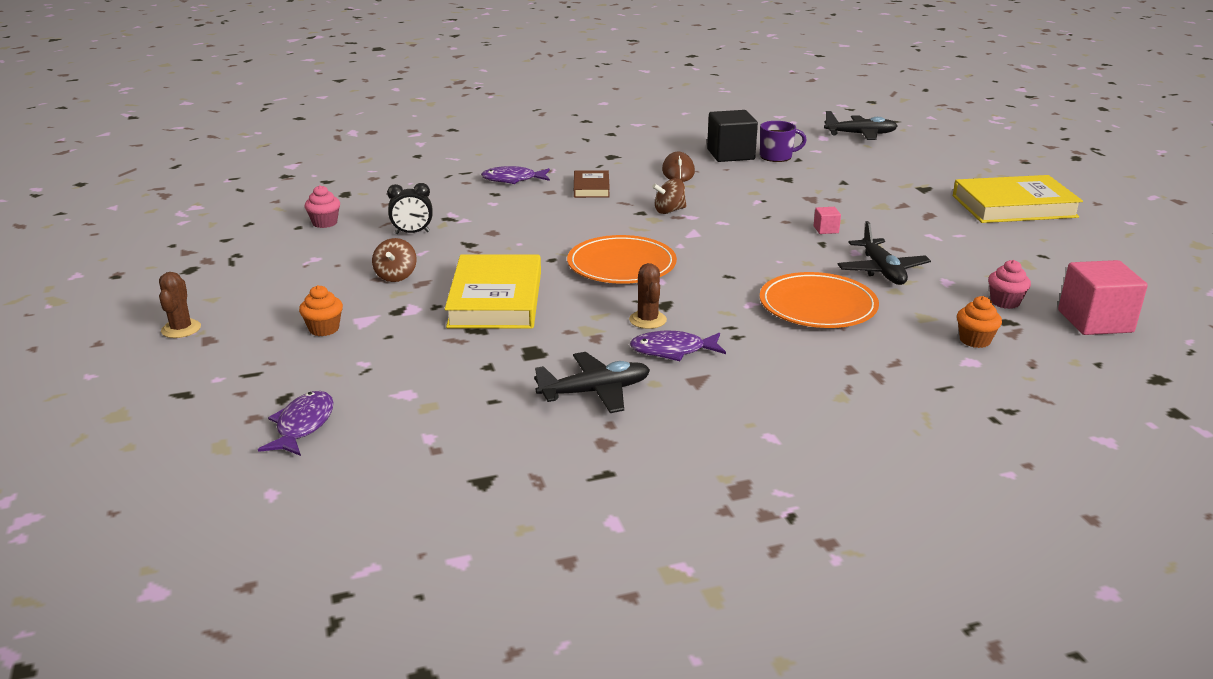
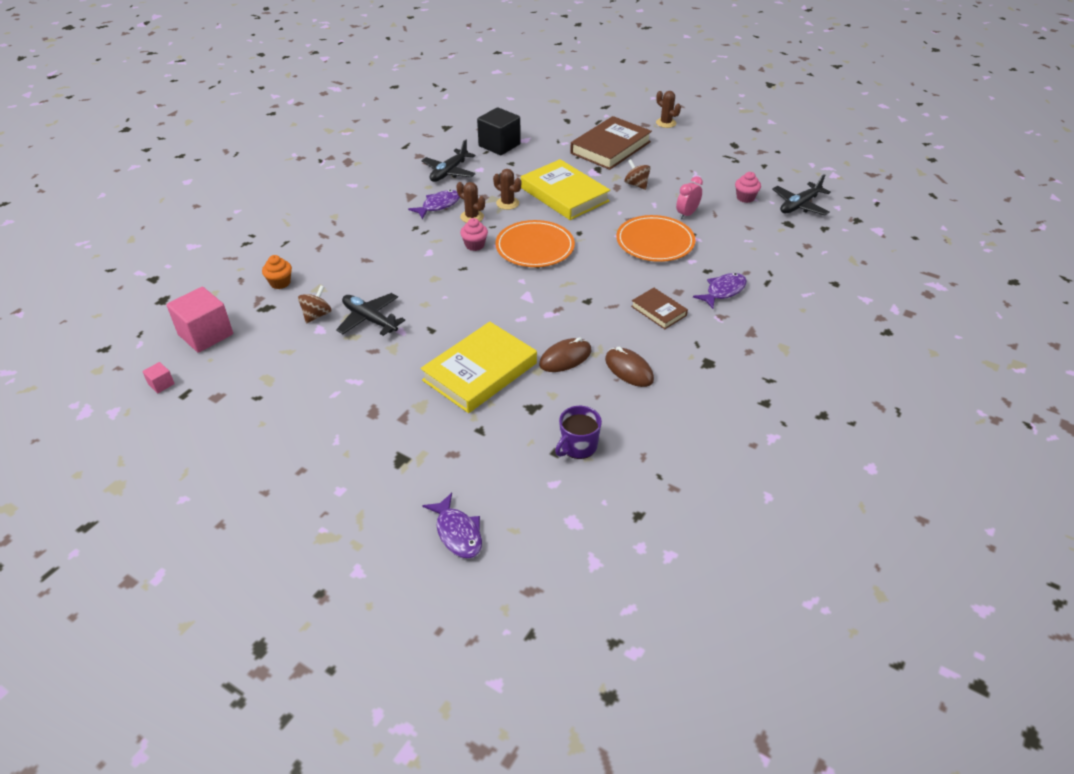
camera: 140 degrees right, 15 degrees up
(303, 425) = (540, 116): purple fish -> purple fish (457, 533)
(324, 329) = (610, 147): orange cupcake -> brown book
(412, 233) = (687, 214): black clock -> pink clock
(580, 317) = (507, 203): none -> brown cactus
(669, 211) = (571, 312): brown spinning top -> brown spinning top (317, 315)
(719, 191) = (565, 358): none -> brown mouse
(730, 154) = (621, 425): black cube -> black cube (499, 145)
(818, 305) = (389, 268): orange plate -> orange plate (655, 242)
(826, 229) = (441, 347): pink cube -> pink cube (161, 384)
(861, 134) = (541, 558): black plane -> black plane (799, 205)
(1005, 302) = (272, 326): pink cupcake -> pink cupcake (474, 245)
(1014, 206) = (303, 470): yellow book -> yellow book (480, 372)

